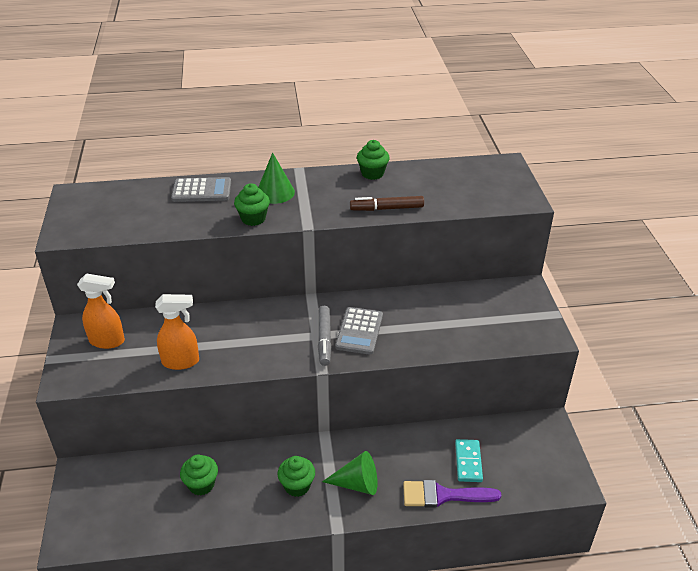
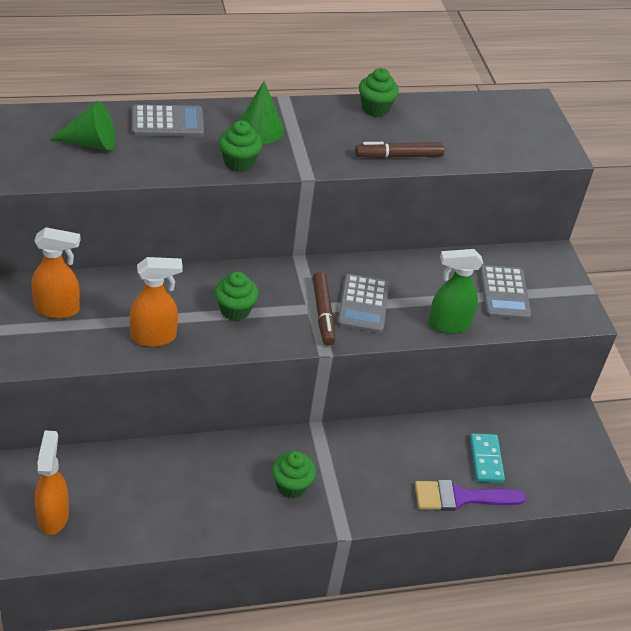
camera: 10 degrees left, 5 degrees up
(94, 512) = (53, 516): none -> orange spray bottle
(201, 484) = (177, 483): green cupcake -> green cupcake (235, 310)
(324, 339) = (323, 313): grey marker -> brown marker
(357, 484) = (361, 484): green cone -> green cone (91, 143)
(430, 346) = (448, 324): none -> green spray bottle
(481, 319) = (504, 293): none -> grey calculator

